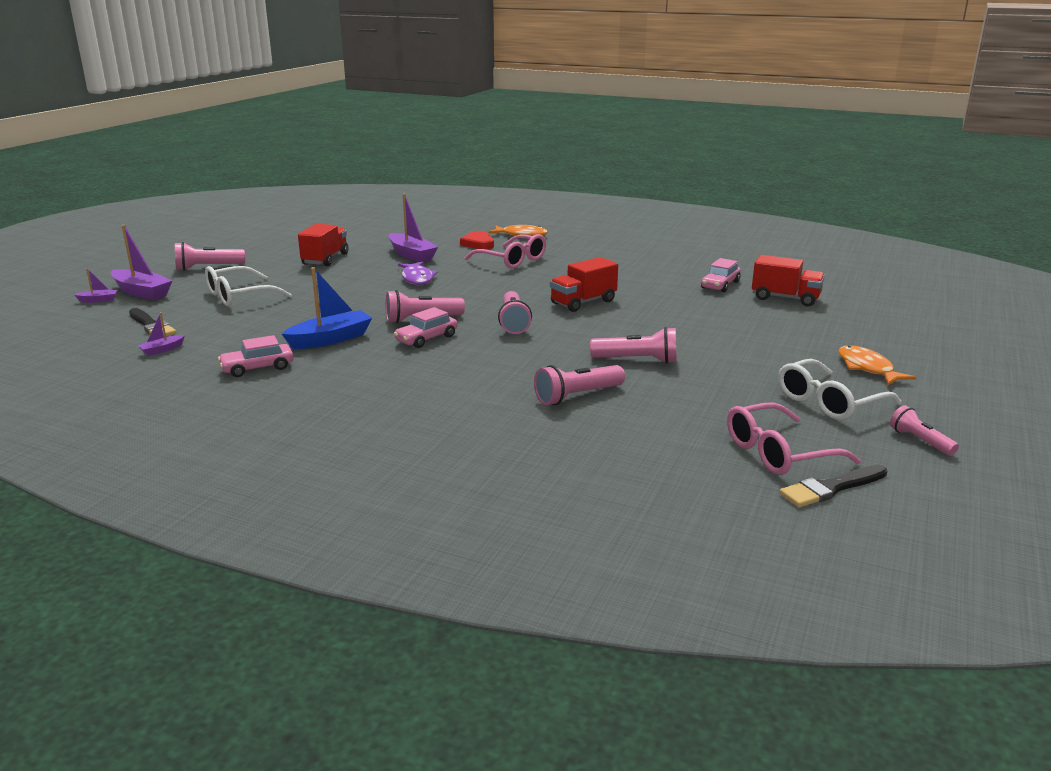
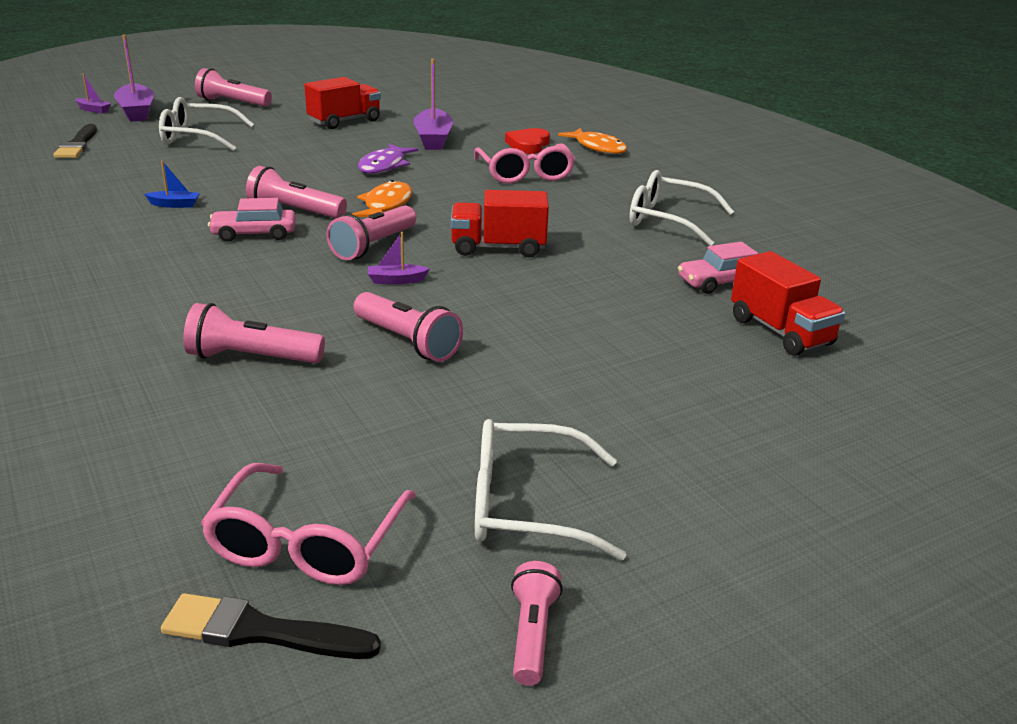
camera: 35 degrees right, 5 degrees up
(162, 350) = (37, 170): purple boat -> purple boat (396, 280)
(257, 368) = (62, 212): pink car -> none
(330, 339) = (175, 205): blue boat -> blue boat, size x0.49
(637, 263) = (668, 220): none -> white glasses
(778, 453) = (307, 543): pink glasses -> pink glasses turned 90 degrees counterclockwise
(867, 368) = (691, 482): orange fish -> orange fish (386, 205)

